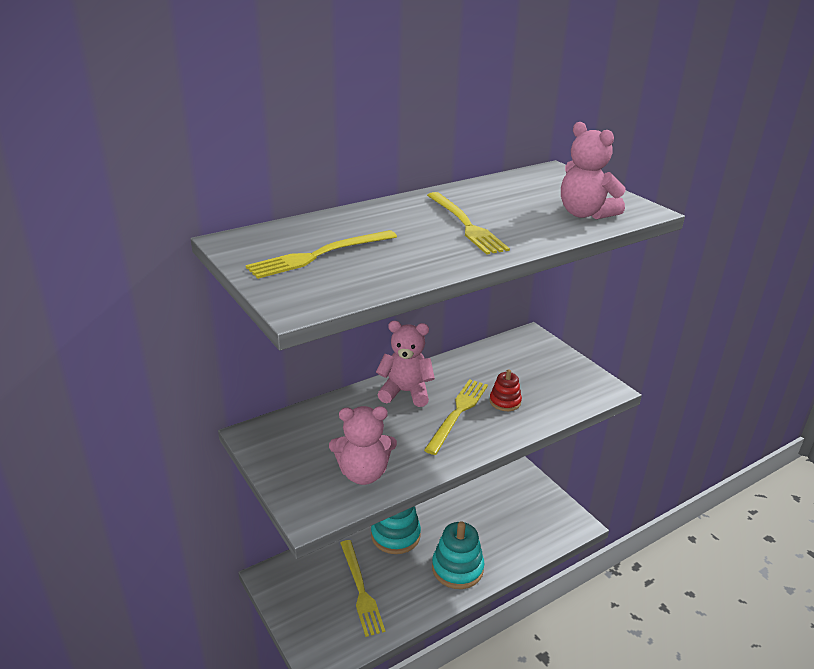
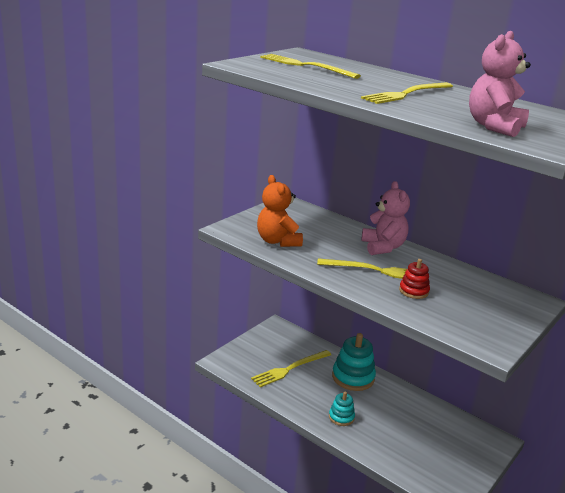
camera: 70 degrees right, 5 degrees down
(363, 473) = (277, 241): pink teddy bear -> orange teddy bear
(457, 568) = (341, 417): turquoise stacking toy -> turquoise stacking toy, size x0.56

